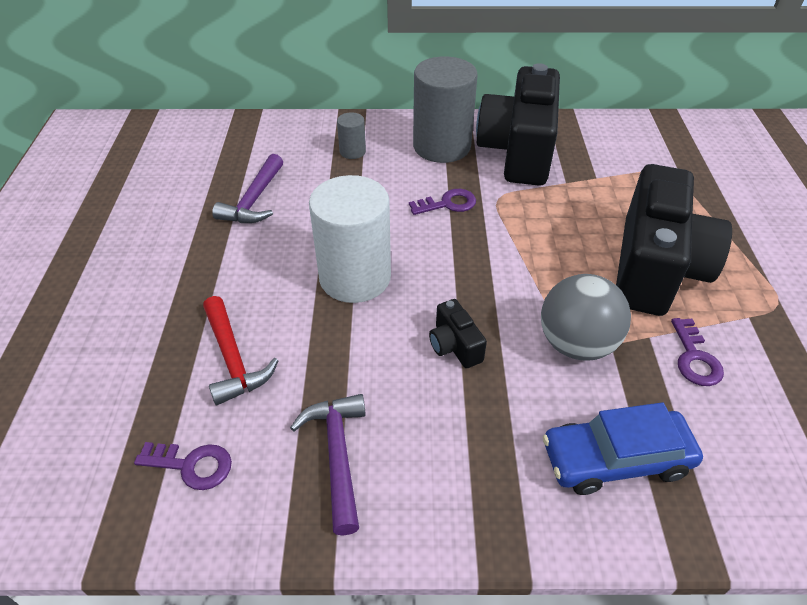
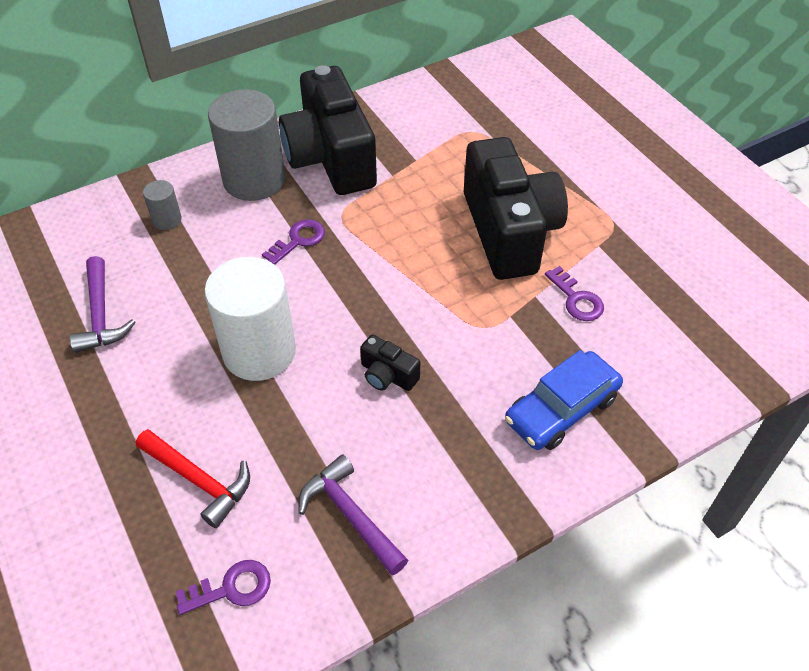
camera: 30 degrees left, 5 degrees up
(576, 344) = (483, 328): grey ball -> none

